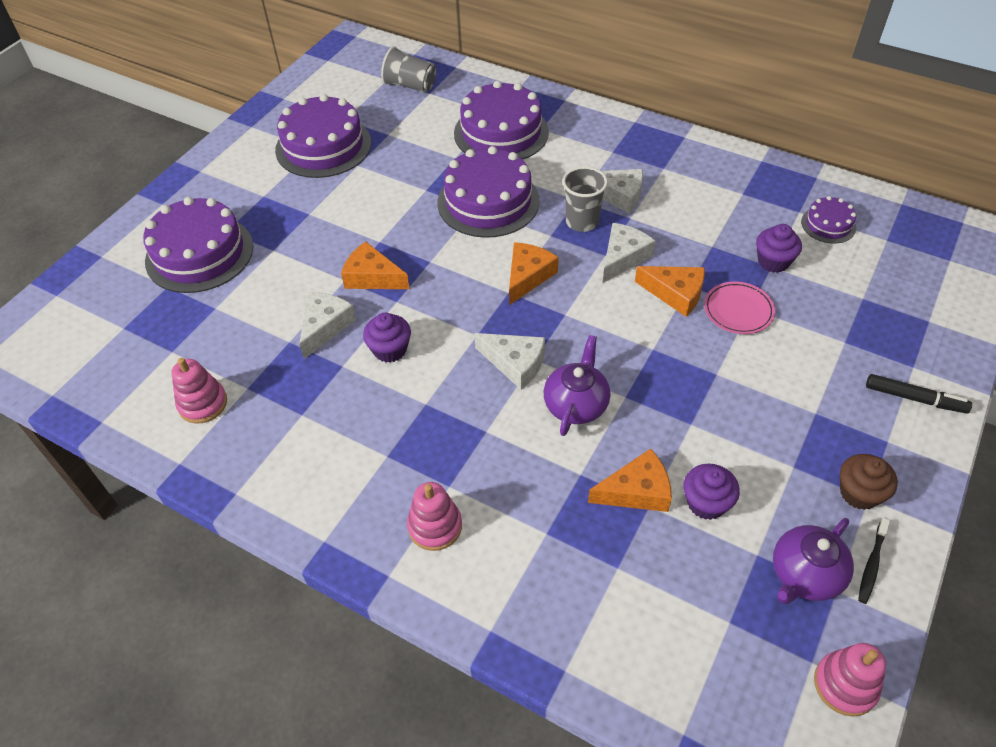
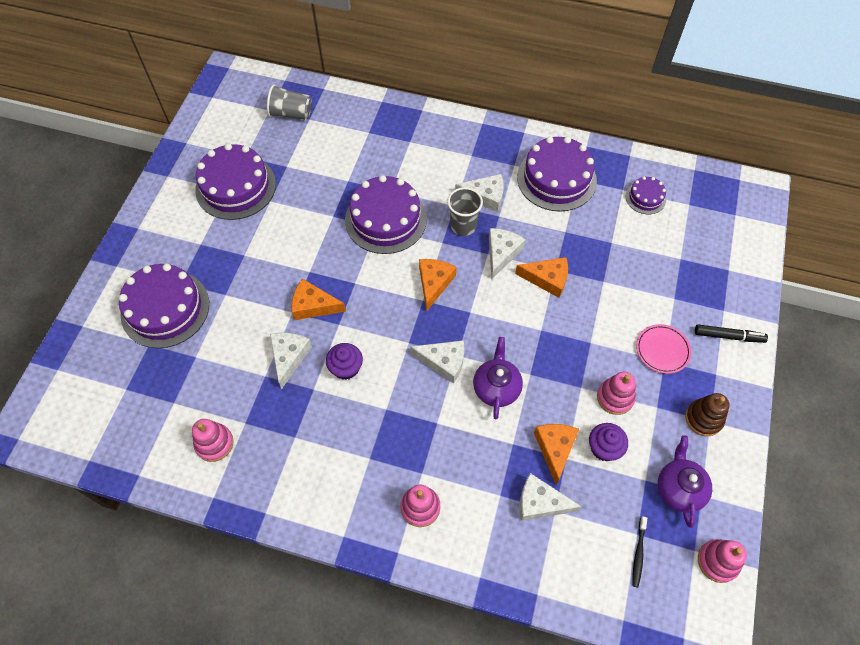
camera: 15 degrees left, 10 degrees up
(501, 132) = (378, 150): purple cake -> purple cake (556, 179)
(599, 553) = (540, 503): none -> white cheese
(636, 491) = (555, 449): orange cheese -> orange cheese turned 60 degrees counterclockwise
(736, 444) = (615, 397): none -> pink stacking toy
(738, 310) = (595, 285): pink plate -> pink plate (662, 350)
(773, 261) = (612, 238): purple cupcake -> none
(805, 575) = (679, 488): purple teapot -> purple teapot turned 150 degrees clockwise
(859, 493) = (703, 418): brown cupcake -> brown stacking toy
(871, 564) = (720, 471): black toothbrush -> black toothbrush (638, 554)

